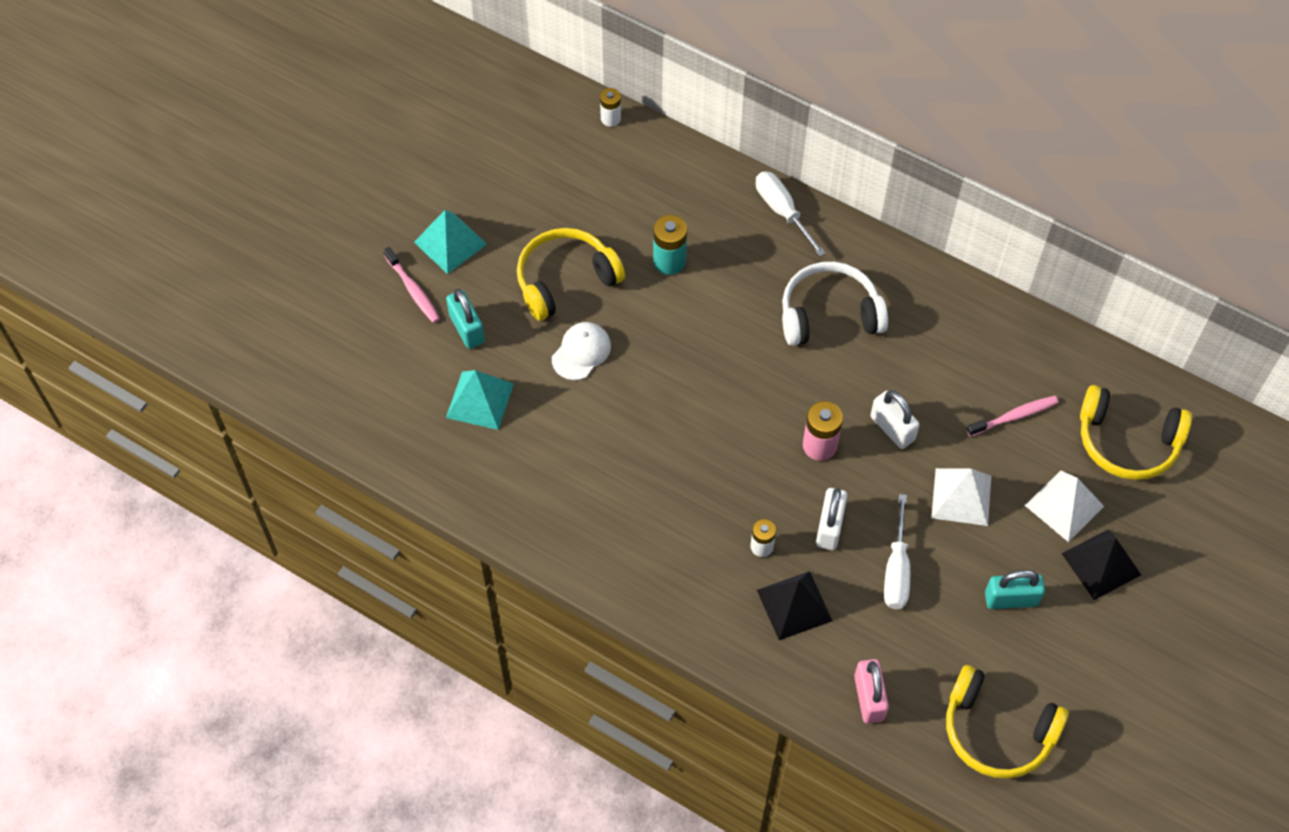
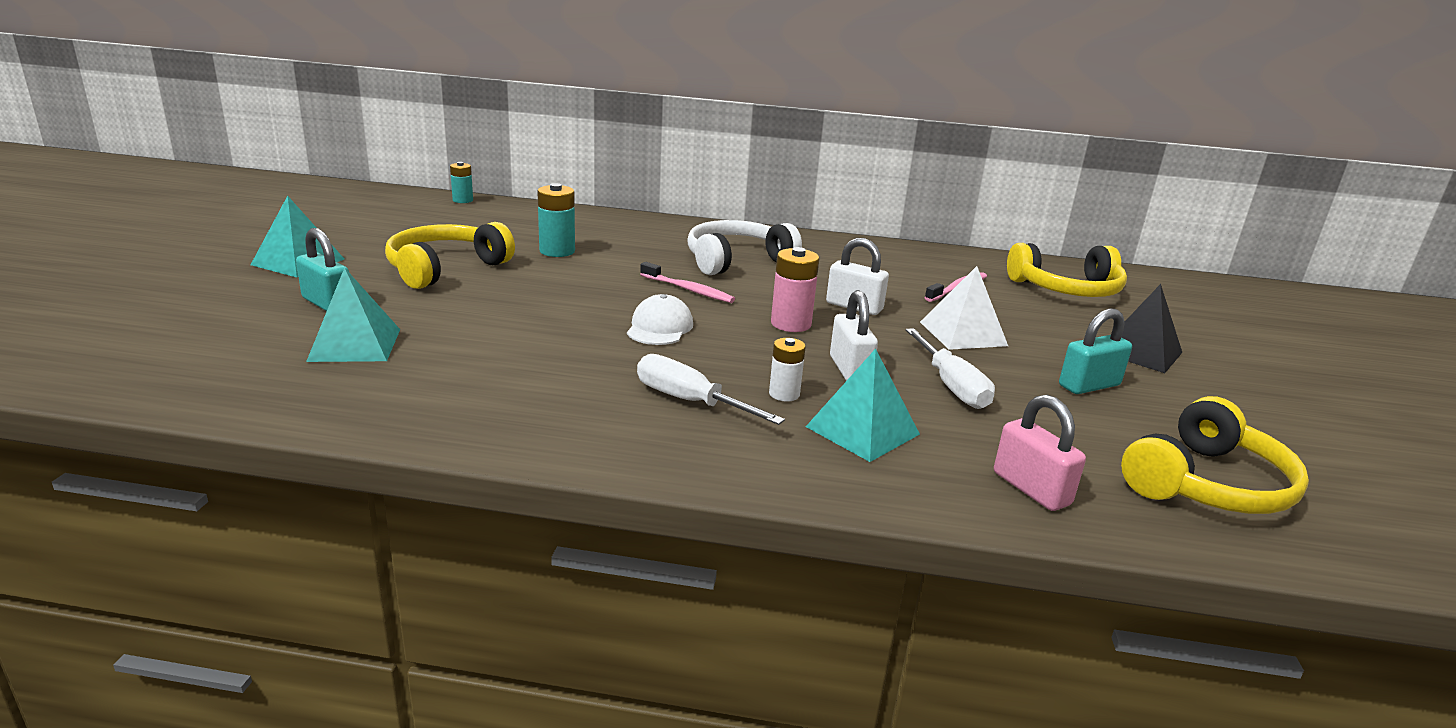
camera: 25 degrees left, 35 degrees down
(413, 289) = (250, 289): pink toothbrush -> pink toothbrush (688, 290)
(581, 352) = (481, 303): white cap -> white cap (659, 327)
(610, 118) = (463, 200): white battery -> turquoise battery
(782, 211) = (653, 224): white screwdriver -> white screwdriver (690, 401)
(794, 605) = (862, 430): black pyramid -> turquoise pyramid
(997, 731) = (1207, 484): yellow headphones -> yellow headphones turned 45 degrees counterclockwise
(1064, 505) = (1061, 326): white pyramid -> none

